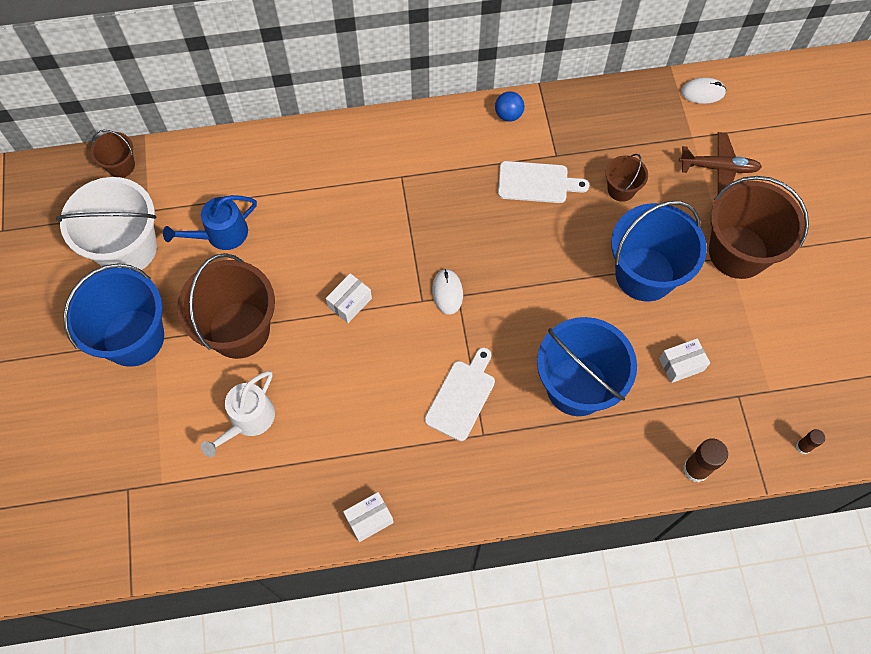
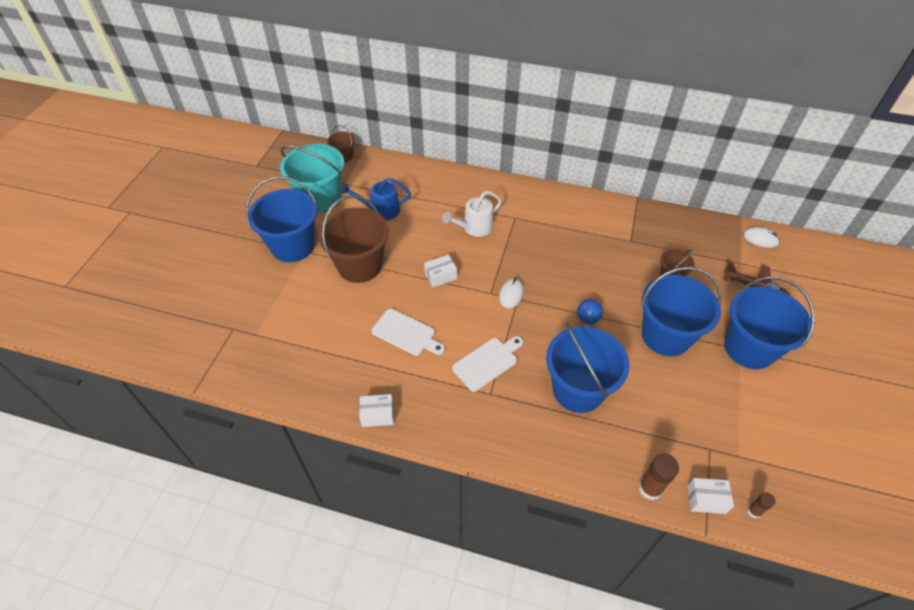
camera: 25 degrees right, 15 degrees down
(127, 248) = (320, 198): white bucket -> turquoise bucket
(248, 420) = (333, 319): white watering can -> white watering can (474, 227)
(508, 115) = (607, 207): blue ball -> blue ball (587, 319)
(537, 183) = (608, 252): white cutting board -> white cutting board (406, 333)
(681, 364) = (669, 407): white box -> white box (706, 499)
(738, 252) = (749, 348): brown bucket -> blue bucket

